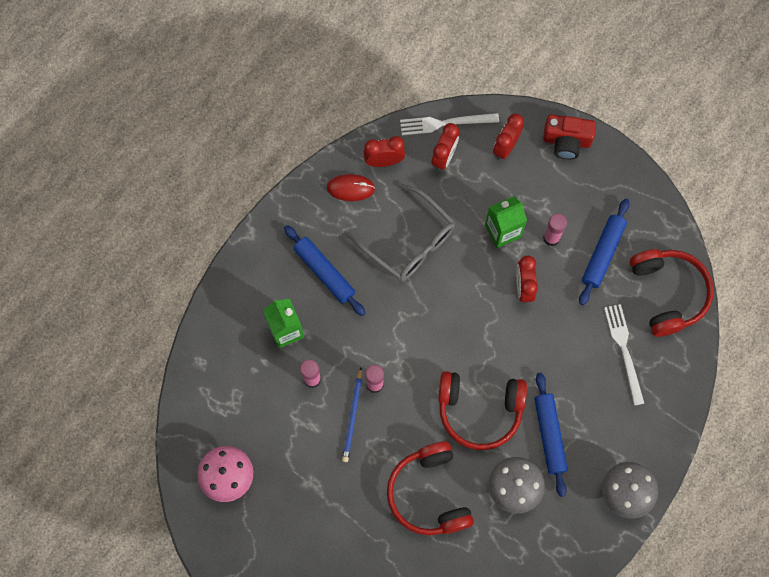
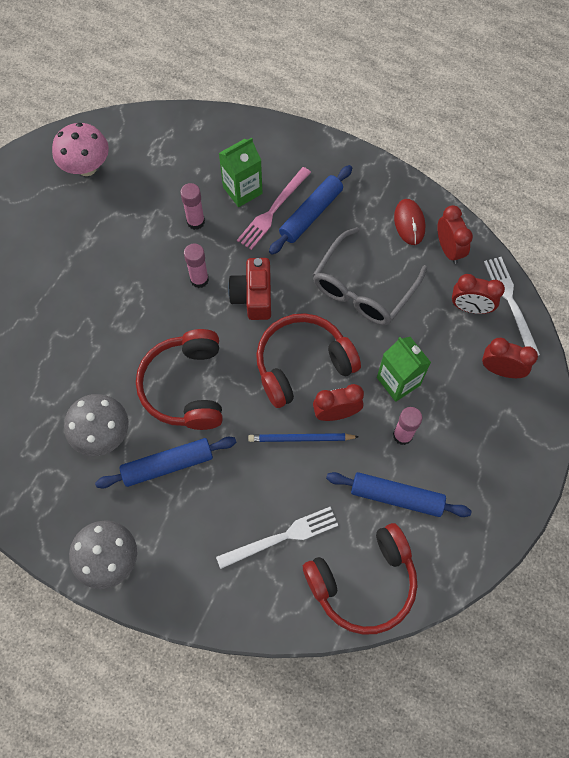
camera: 80 degrees right, 5 degrees down
(314, 306) = (273, 210): none -> pink fork
(352, 416) = (162, 264): blue pencil -> blue pencil (300, 438)
(429, 494) = (88, 350): red headphones -> red headphones (302, 364)
(566, 141) = (527, 436): red camera -> red camera (253, 296)

